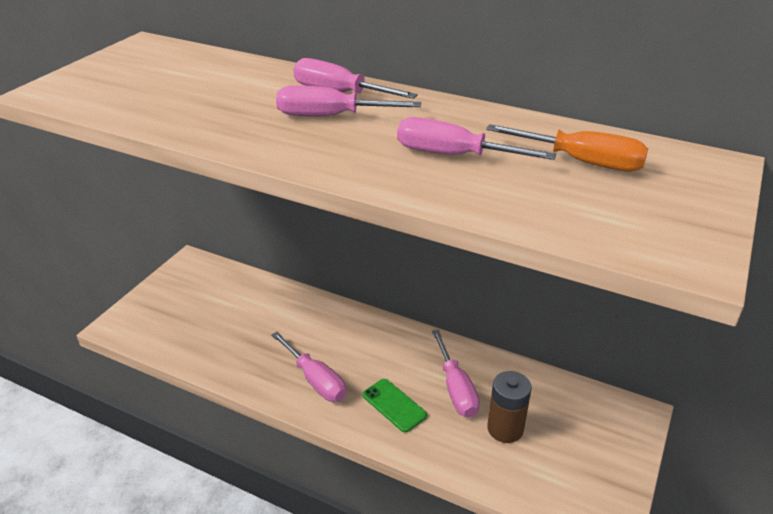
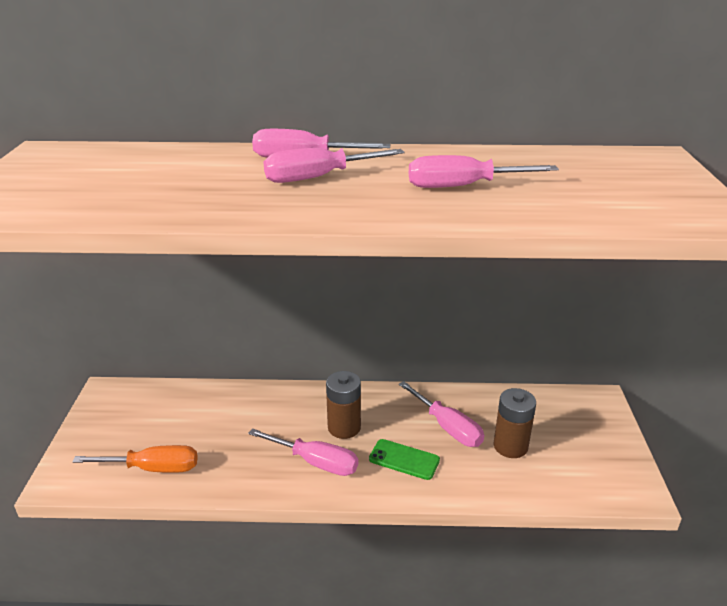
camera: 25 degrees left, 5 degrees down
(360, 356) = (344, 427): none -> brown battery
(581, 162) = (566, 172): orange screwdriver -> orange screwdriver (153, 468)

